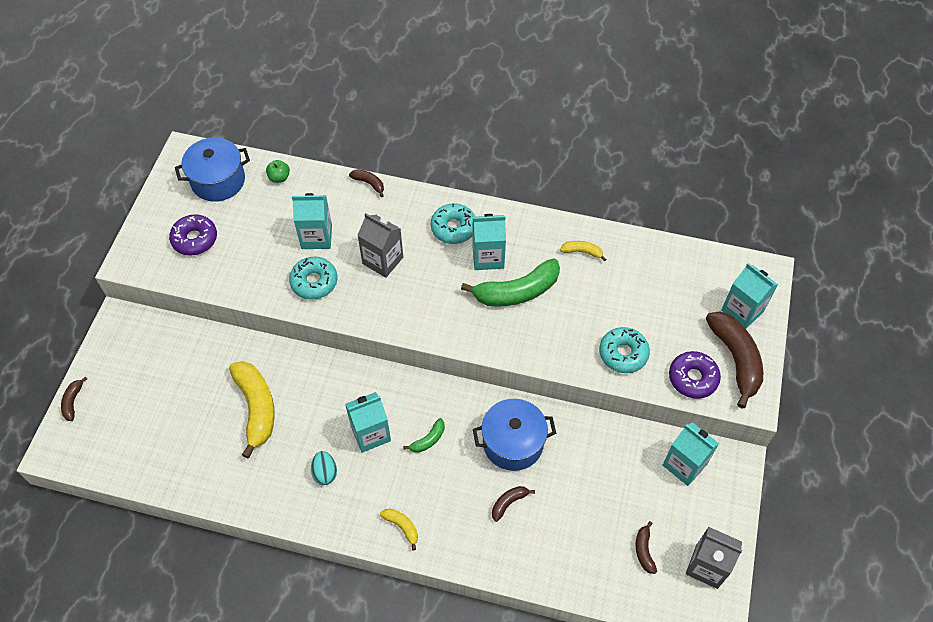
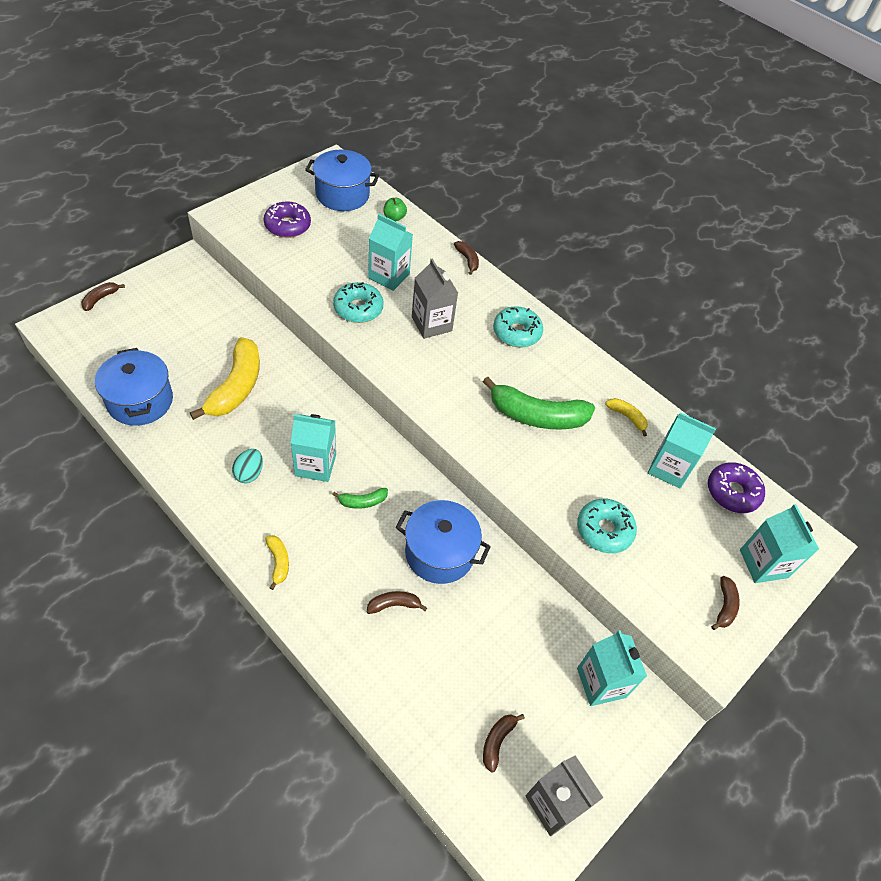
camera: 25 degrees right, 5 degrees down
(187, 470) = (140, 401): none -> blue pot
(488, 257) = (531, 372): turquoise carton -> turquoise carton (669, 468)
(693, 378) = (663, 597): purple donut -> purple donut (732, 492)
(735, 359) = (724, 606): brown banana -> brown banana, size x0.47

